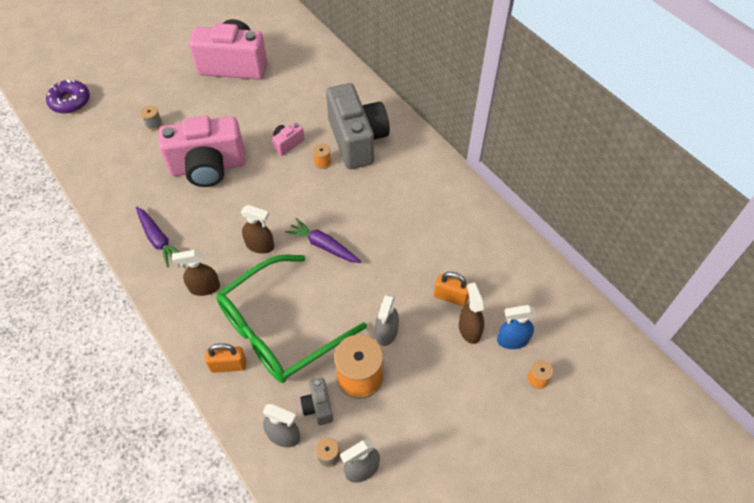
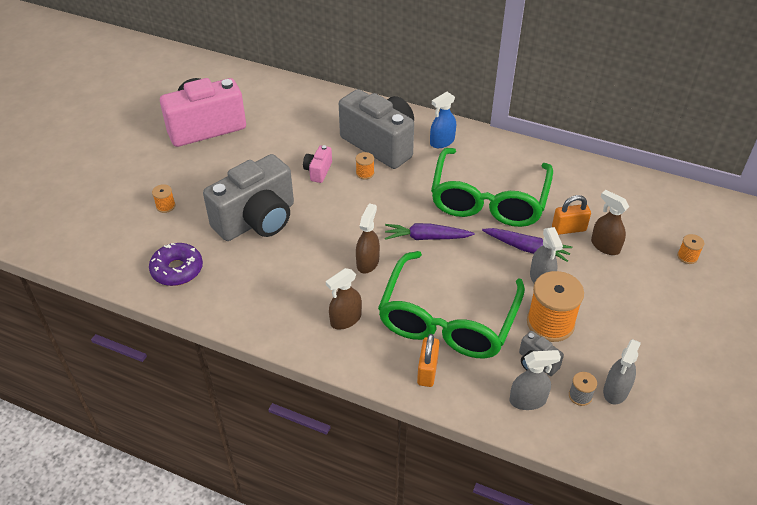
camera: 30 degrees left, 10 degrees down
(70, 101) = (51, 221): purple donut -> purple donut (177, 270)
(154, 124) = (165, 206): grey spool -> orange spool
(158, 240) = (262, 301): purple carrot -> purple carrot (527, 248)
(208, 167) = (257, 220): pink camera -> grey camera
(228, 365) = (427, 371): orange padlock -> orange padlock turned 45 degrees counterclockwise
(260, 245) = (367, 262): brown spray bottle -> brown spray bottle turned 60 degrees counterclockwise
(404, 235) = (488, 200): none -> green glasses
(512, 340) = (644, 238): blue spray bottle -> blue spray bottle (442, 142)

